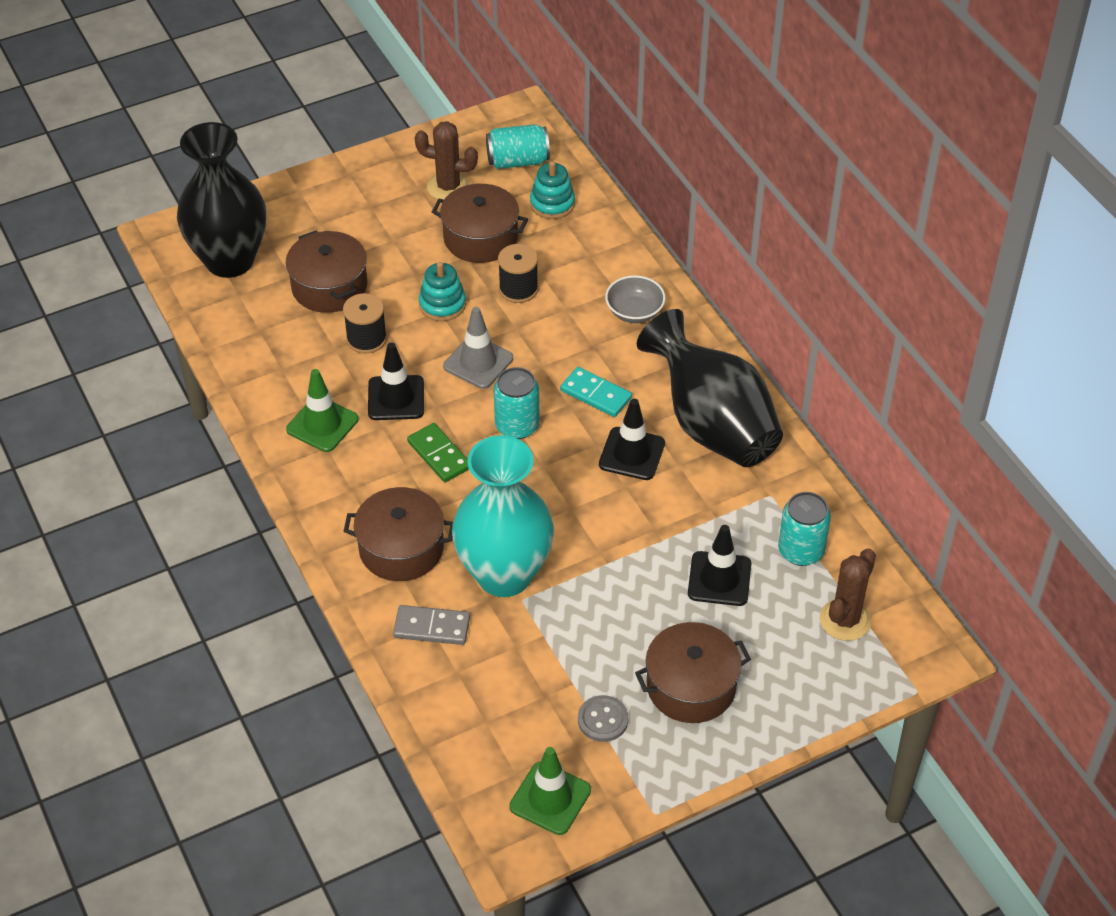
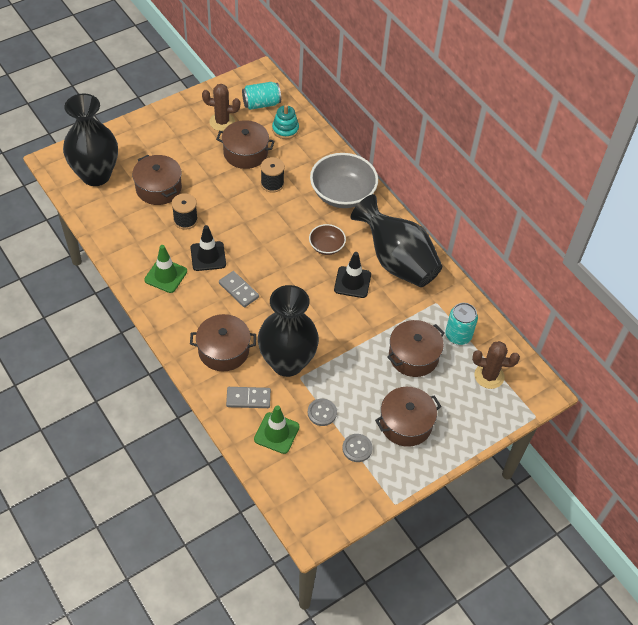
camera: 10 degrees left, 5 degrees up
(439, 455) = (238, 290): green domino -> grey domino
(442, 304) = (228, 196): turquoise stacking toy -> none
(478, 362) = (254, 231): grey traffic cone -> none
(504, 575) = (287, 362): turquoise vase -> black vase
(517, 426) = (282, 269): turquoise can -> none
(550, 798) = (332, 500): green traffic cone -> green traffic cone (276, 433)
(551, 658) = (322, 413): none -> grey button
(596, 394) = (326, 246): turquoise domino -> brown bowl
(634, 312) = (342, 194): grey bowl -> grey bowl, size x1.90
(719, 579) = (413, 356): black traffic cone -> brown pot
(845, 620) = (489, 376): brown cactus -> brown cactus turned 75 degrees clockwise

